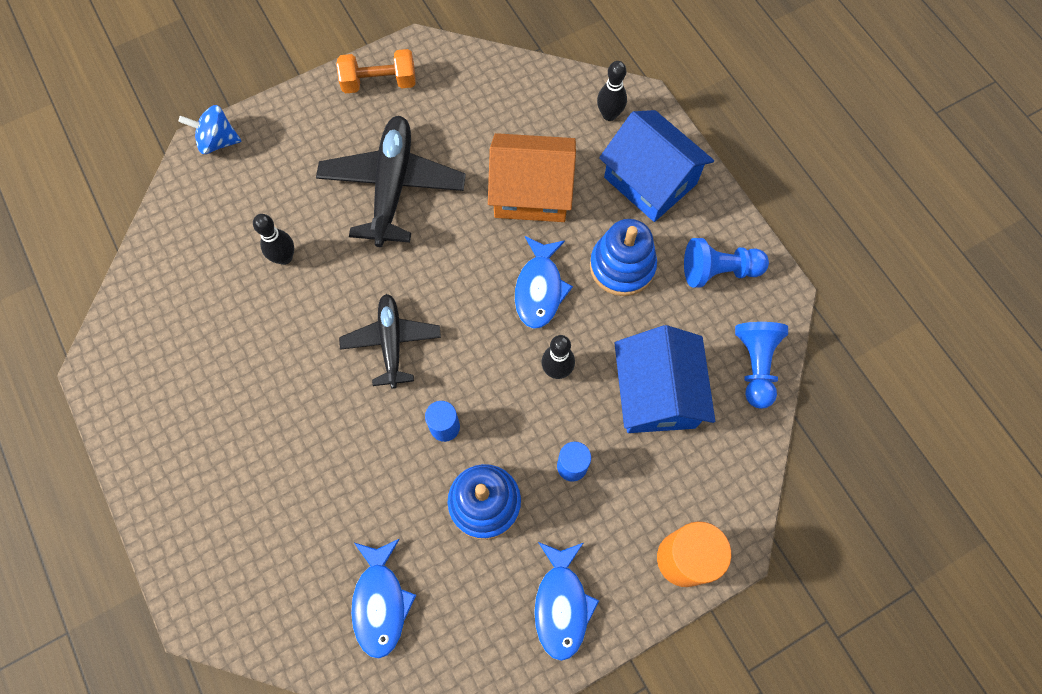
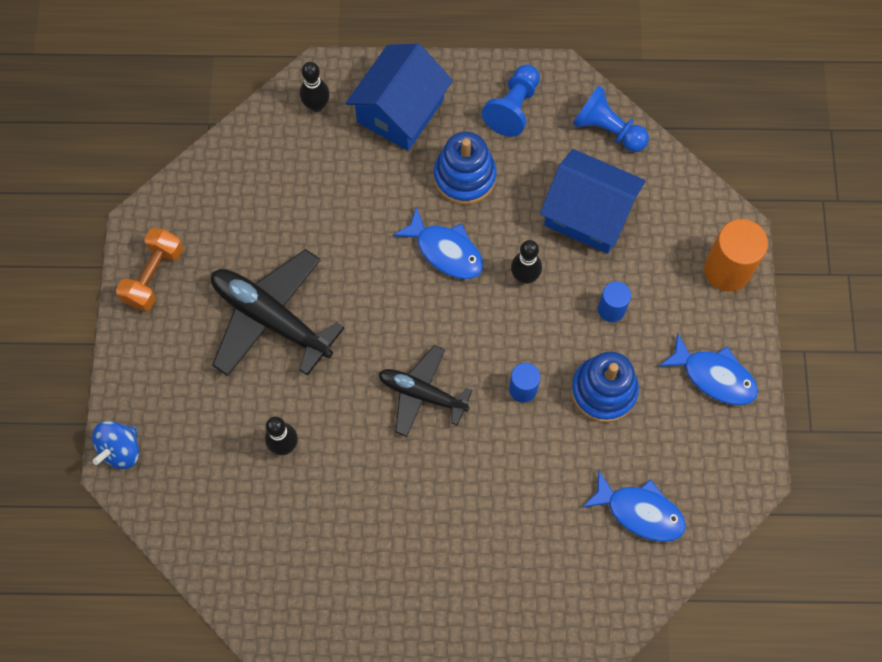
camera: 60 degrees left, 0 degrees up
(531, 192) = (351, 208): orange house -> none
(650, 181) = (400, 111): blue house -> blue house turned 45 degrees counterclockwise

